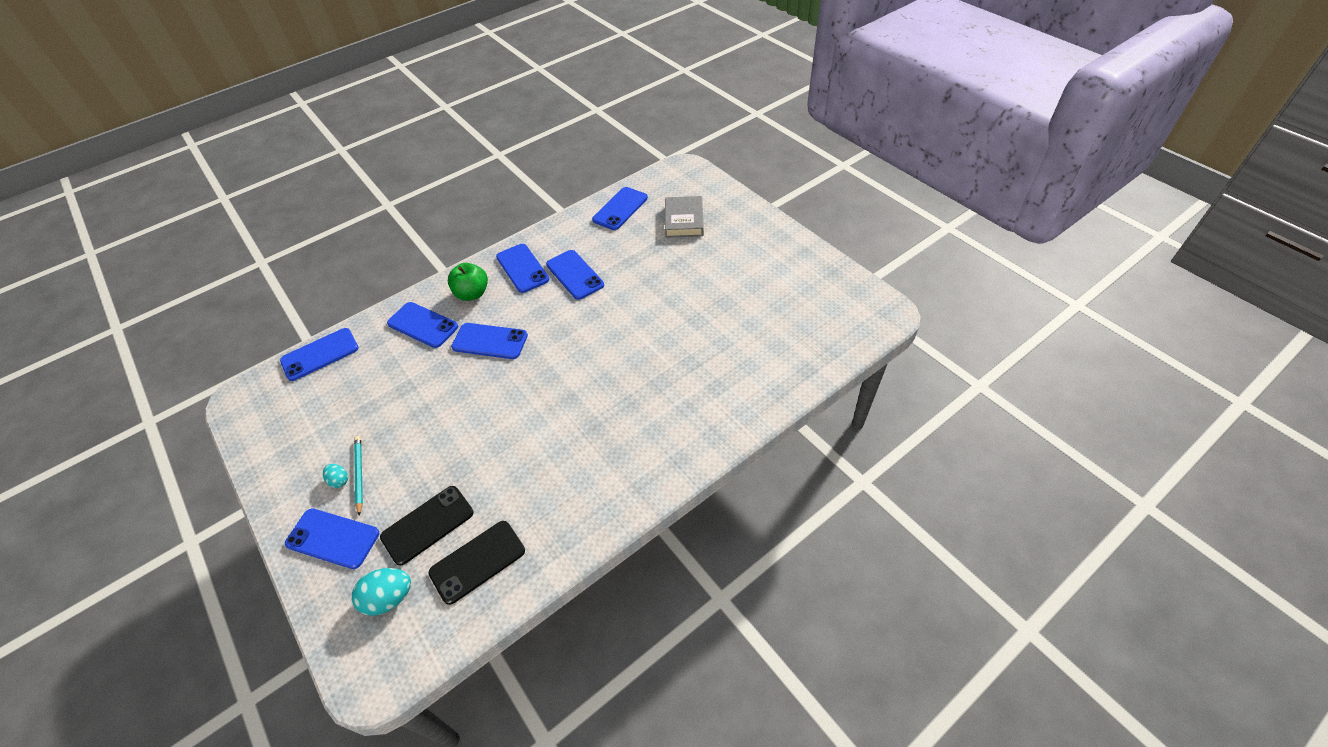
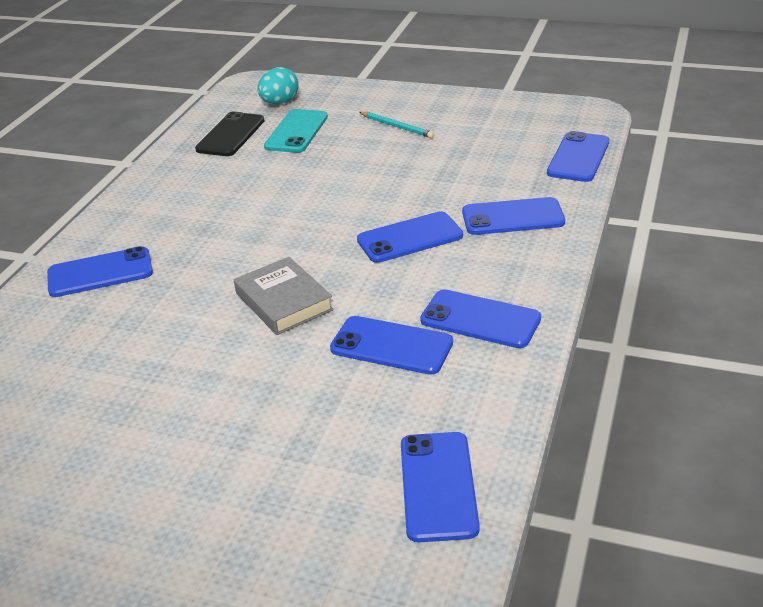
camera: 145 degrees right, 15 degrees down
(333, 538) = (364, 102): blue phone -> blue phone (100, 273)
(339, 480) = (408, 119): turquoise egg -> none
(427, 525) = (296, 132): black phone -> turquoise phone
(472, 293) = (504, 266): green apple -> none
(684, 220) = (289, 523): grey book -> grey book (284, 301)

